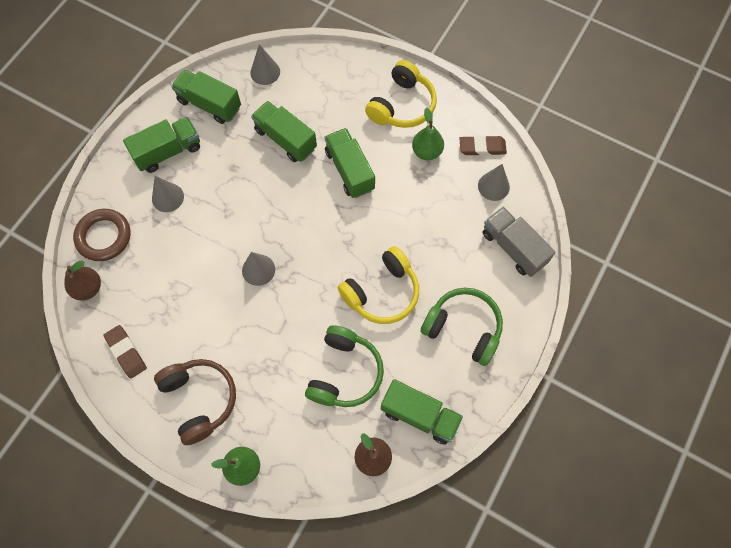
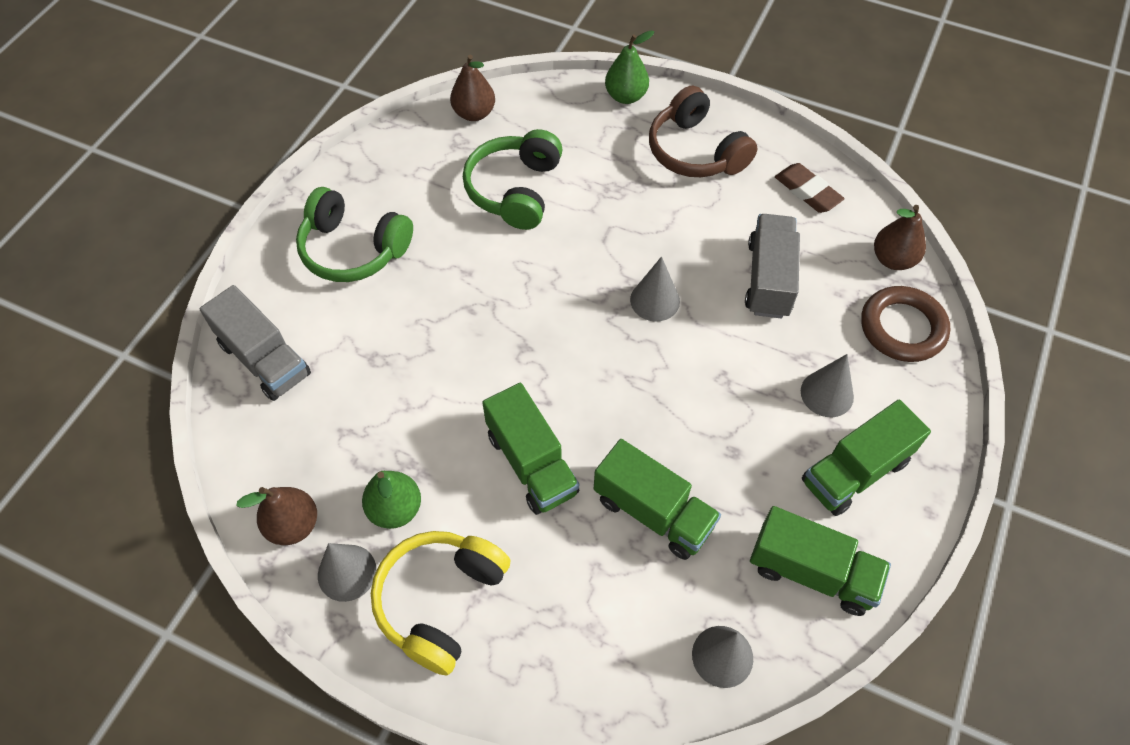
camera: 175 degrees right, 10 degrees down
(178, 280) = (768, 279): none -> grey truck
(382, 292) = (469, 284): yellow headphones -> none
(419, 415) = (417, 155): green truck -> none
(482, 147) = (293, 525): brown eraser -> brown pear
(493, 186) = (282, 455): grey cone -> grey cone (347, 572)

